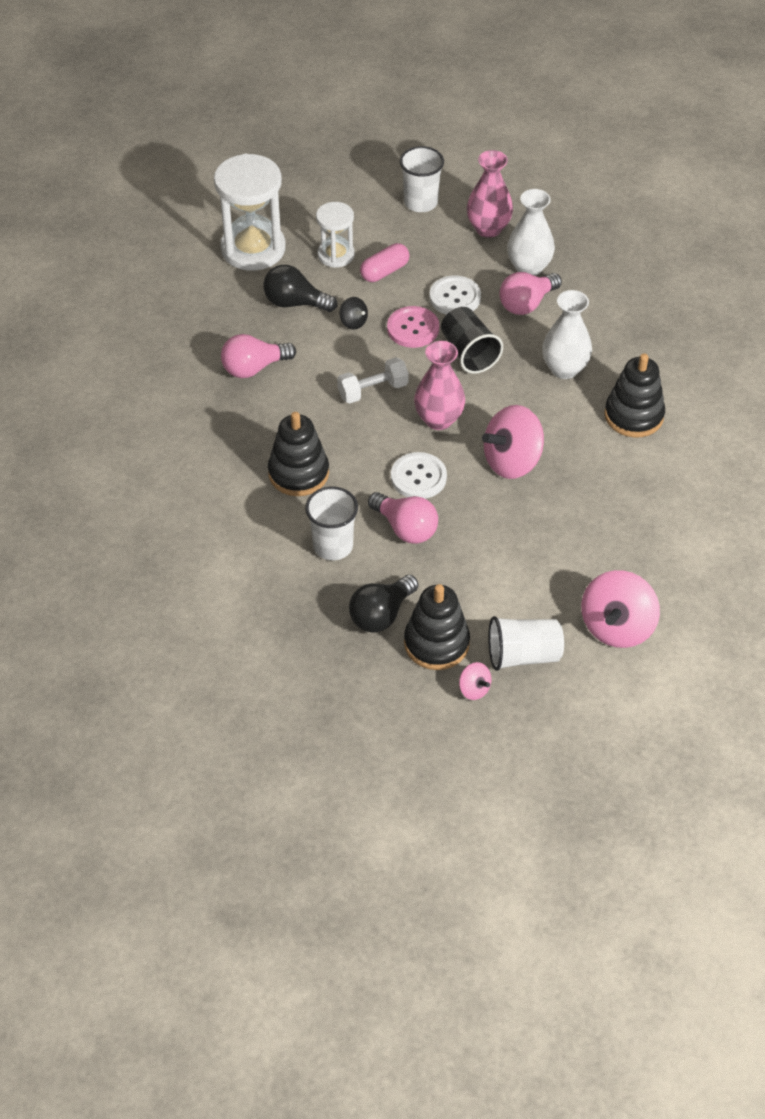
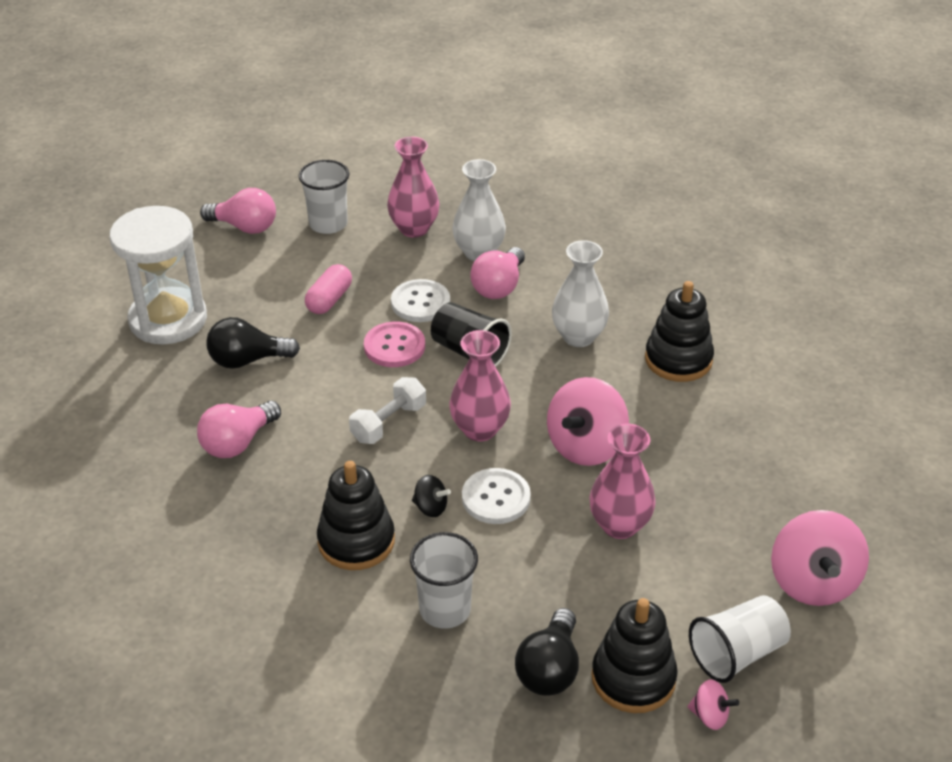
camera: 25 degrees left, 10 degrees down
(336, 255) = (266, 299): white hourglass -> none
(353, 322) = (325, 360): black spinning top -> black spinning top (430, 507)
(405, 528) = (516, 559): pink light bulb -> pink light bulb (245, 227)
(498, 531) = (619, 525): none -> pink vase

